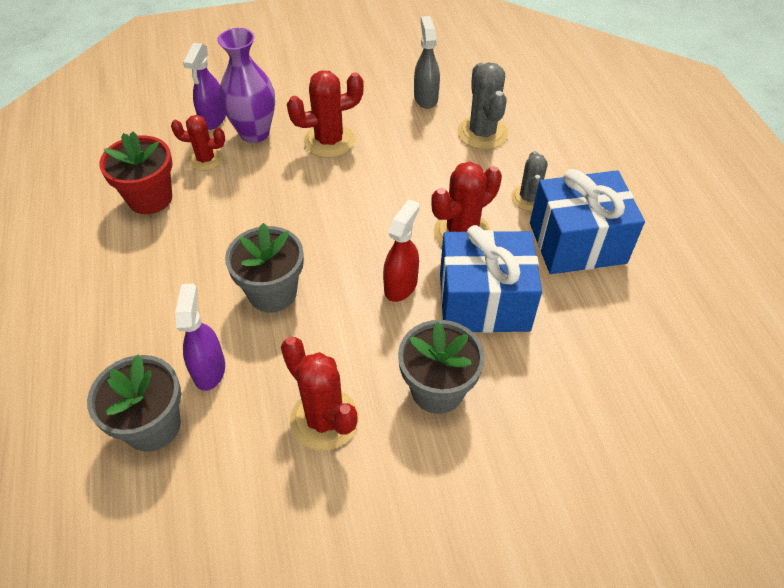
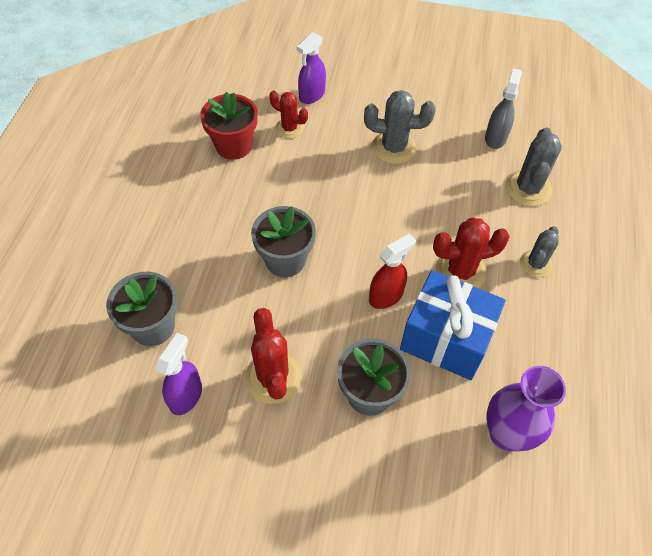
camera: 25 degrees right, 5 degrees up
(209, 369) = (211, 301): purple spray bottle -> purple spray bottle (186, 396)
(254, 133) = (338, 119): purple vase -> purple vase (506, 434)
(329, 141) = (394, 148): red cactus -> grey cactus
(577, 243) = (556, 321): blue gift -> none

